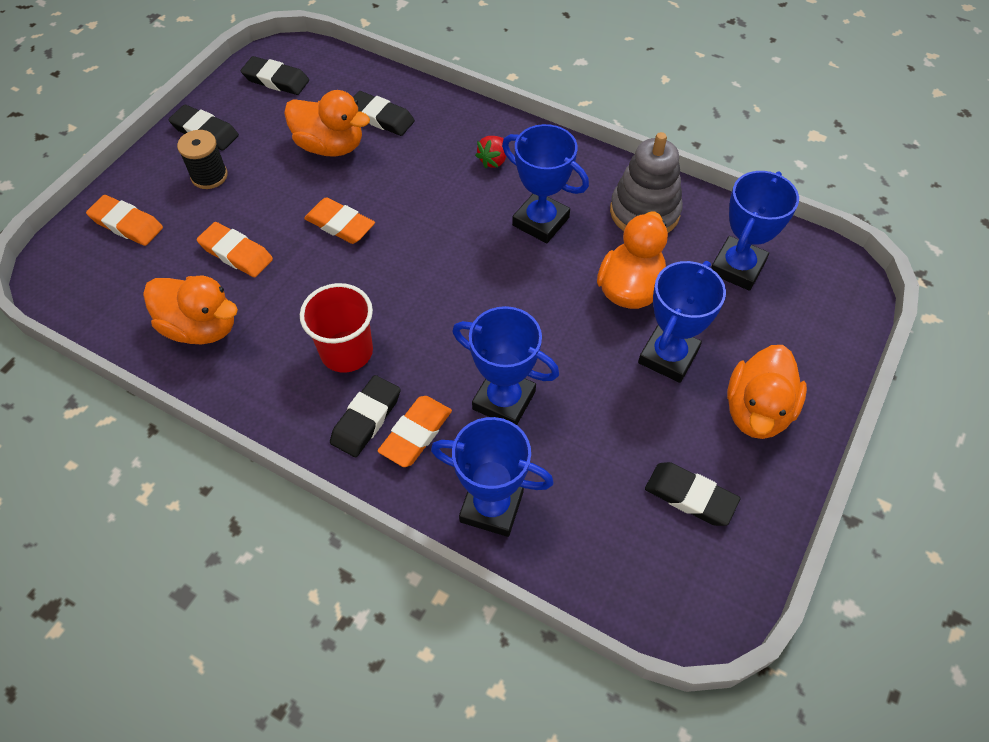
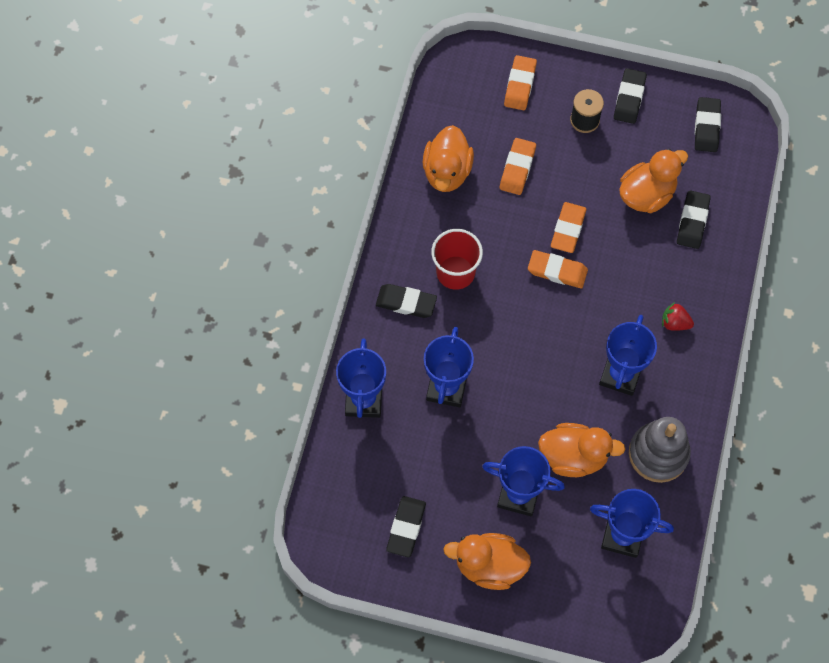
camera: 75 degrees right, 10 degrees up
(330, 146) = (646, 194): orange duck -> orange duck turned 135 degrees counterclockwise
(416, 433) = (404, 337): orange eraser -> orange eraser (557, 271)

